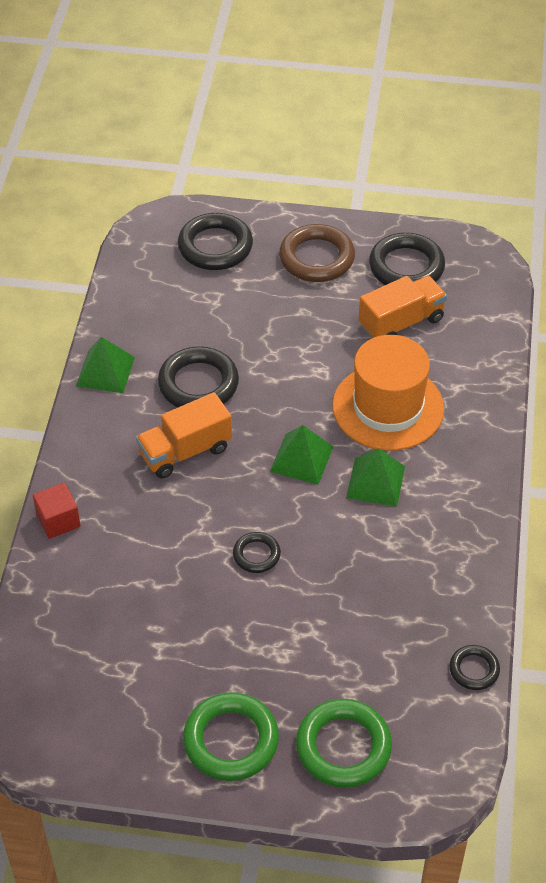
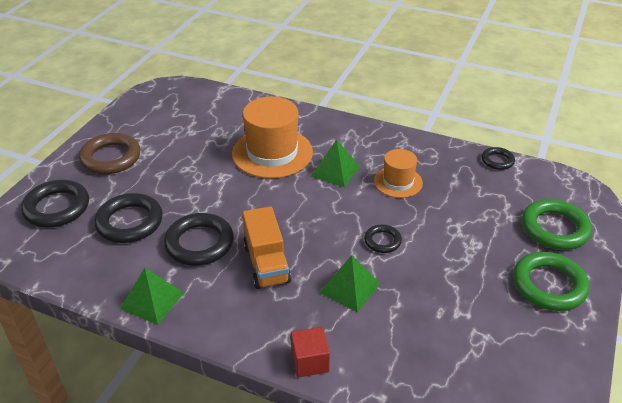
camera: 75 degrees left, 10 degrees down
(301, 459) = (301, 201): green pyramid -> green pyramid (349, 288)
(378, 554) = (398, 182): none -> orange hat
(401, 323) = (199, 132): orange truck -> none
(406, 267) = (150, 120): black ring -> black ring (129, 222)

